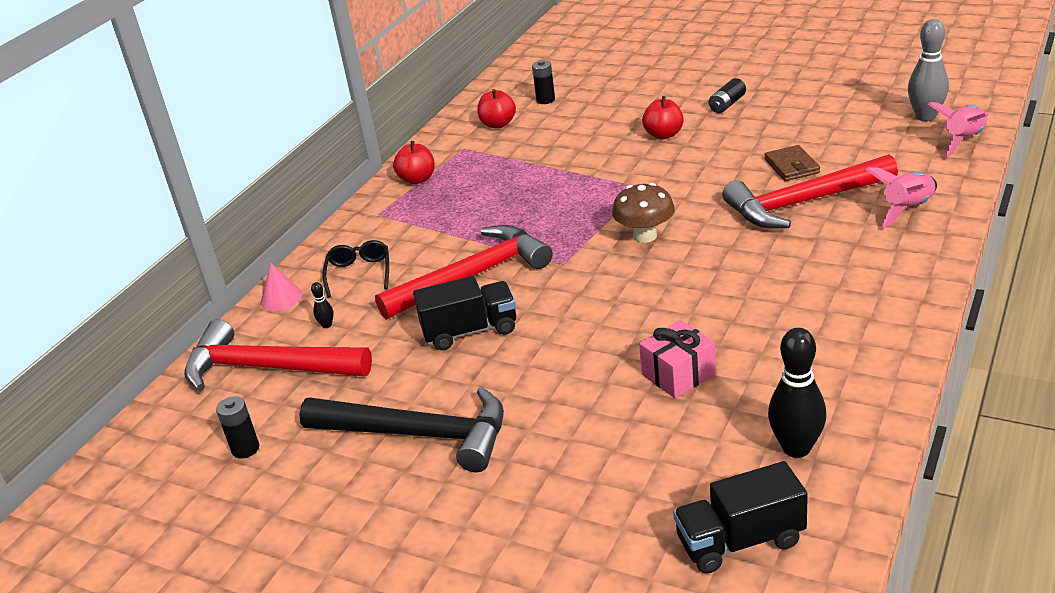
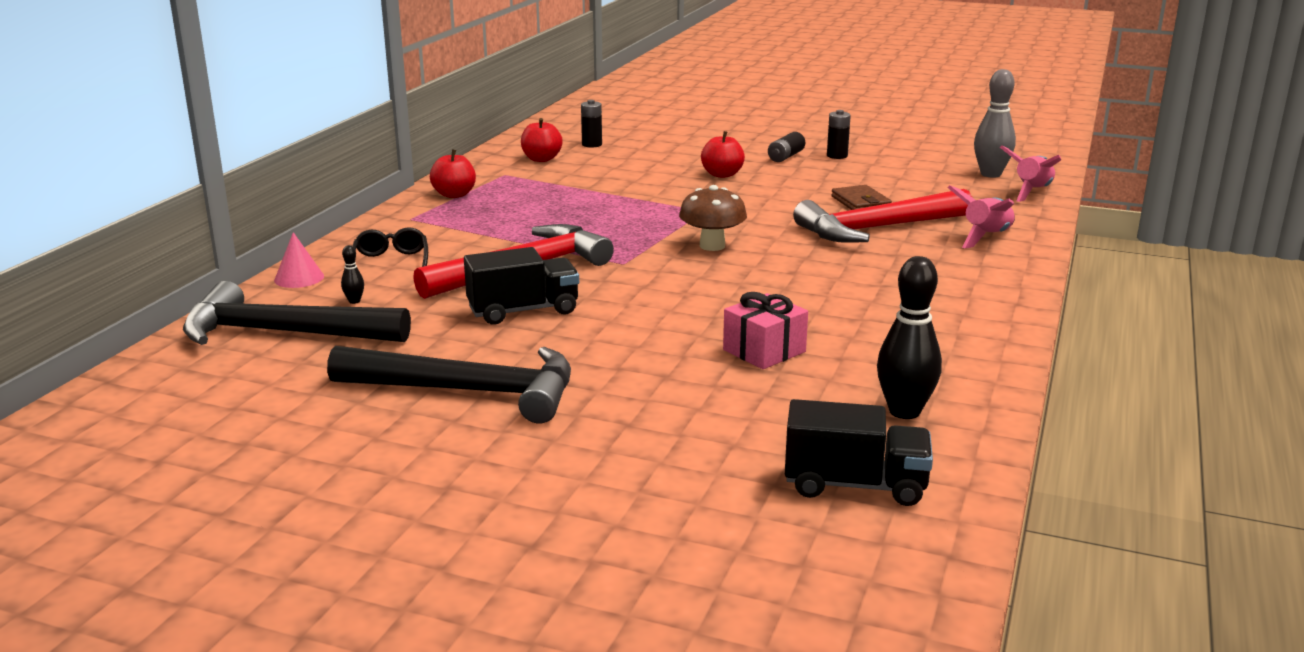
camera: 10 degrees left, 10 degrees down
(245, 449) = (257, 399): black battery -> black battery (837, 156)
(267, 368) = (283, 333): red hammer -> black hammer
(740, 541) = (855, 485): black truck -> black truck turned 150 degrees counterclockwise

